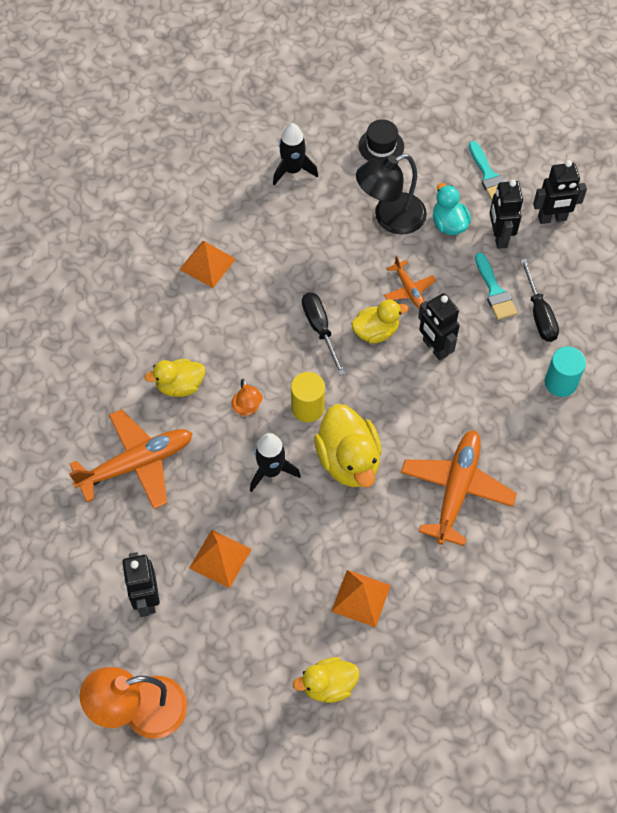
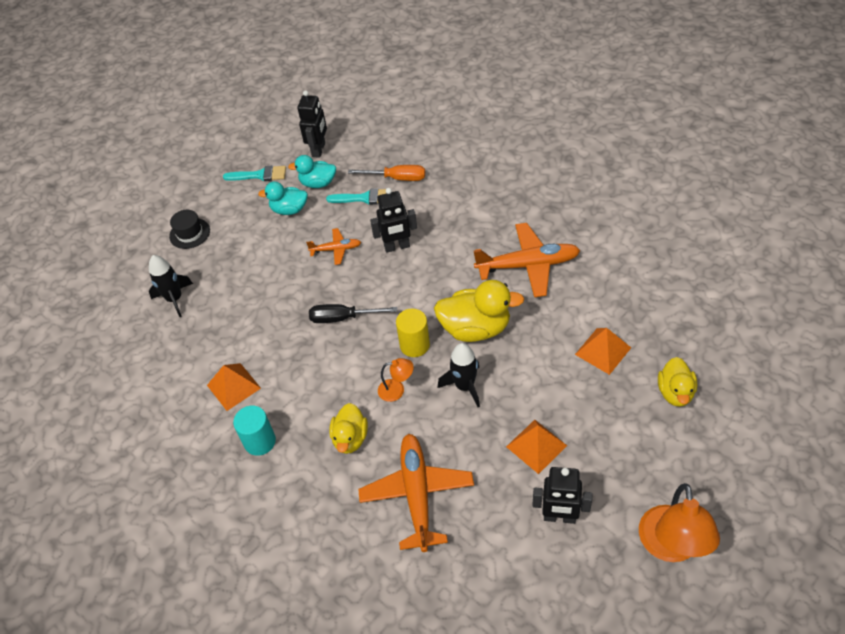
camera: 65 degrees left, 10 degrees down
(376, 331) = (364, 280): yellow duck -> none
(390, 218) = (262, 245): black lamp -> none
(456, 490) = (527, 265): orange plane -> orange plane turned 135 degrees clockwise
(499, 237) = (318, 183): black robot -> turquoise duck
(539, 314) = (397, 178): black screwdriver -> orange screwdriver
(560, 383) = (460, 182): turquoise cylinder -> turquoise cylinder (260, 441)

